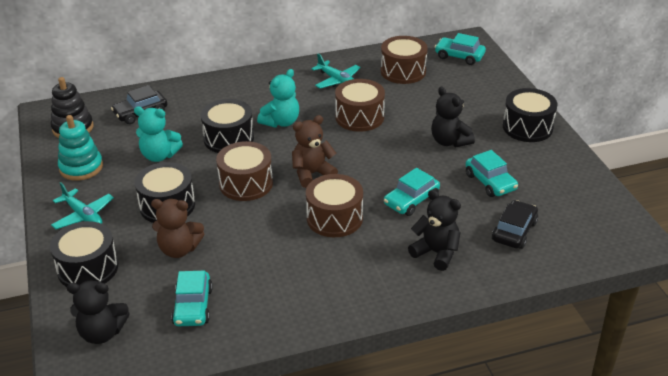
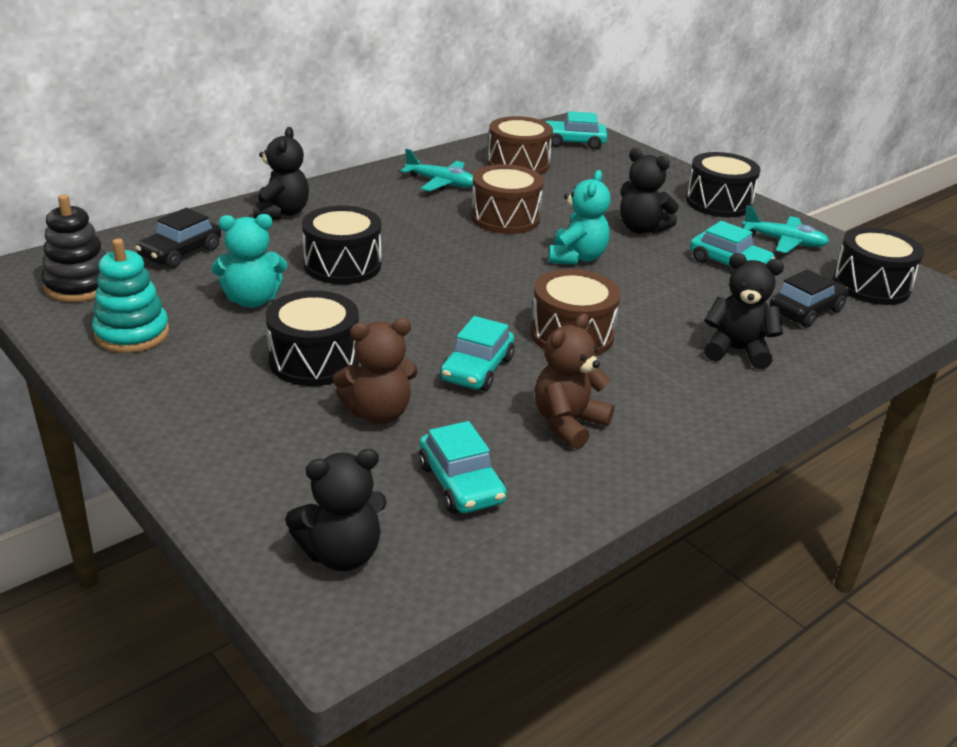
camera: 25 degrees left, 5 degrees down
(83, 216) = (184, 397): turquoise plane -> turquoise plane (784, 242)
(88, 268) = (246, 467): black drum -> black drum (871, 285)
(218, 91) = (281, 213): none -> black teddy bear
(246, 183) = (412, 314): brown drum -> none
(281, 122) = (403, 237): turquoise teddy bear -> turquoise teddy bear (576, 257)
(312, 174) = (497, 289): brown teddy bear -> brown teddy bear (568, 424)
(411, 200) = (652, 298): turquoise car -> turquoise car (477, 369)
(514, 231) = (805, 311): black car -> black car turned 45 degrees clockwise

